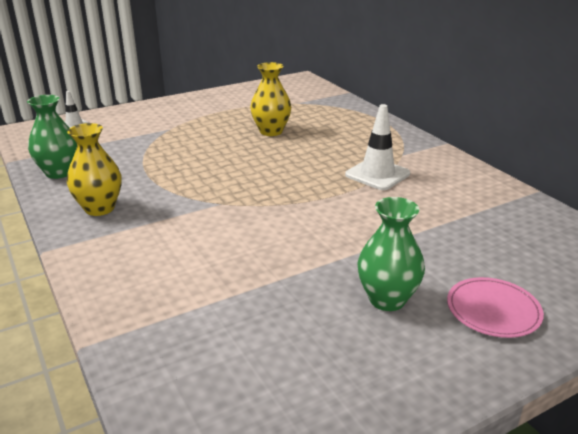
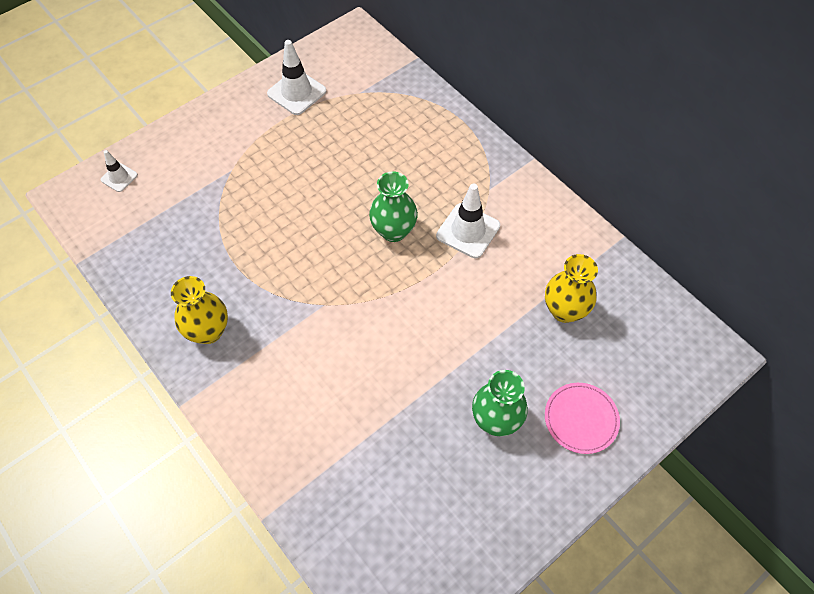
camera: 10 degrees left, 30 degrees up
(59, 172) = (142, 275): green vase -> green vase (393, 231)
(243, 99) = (296, 92): none -> white traffic cone
(271, 131) = (344, 161): yellow vase -> yellow vase (564, 310)

